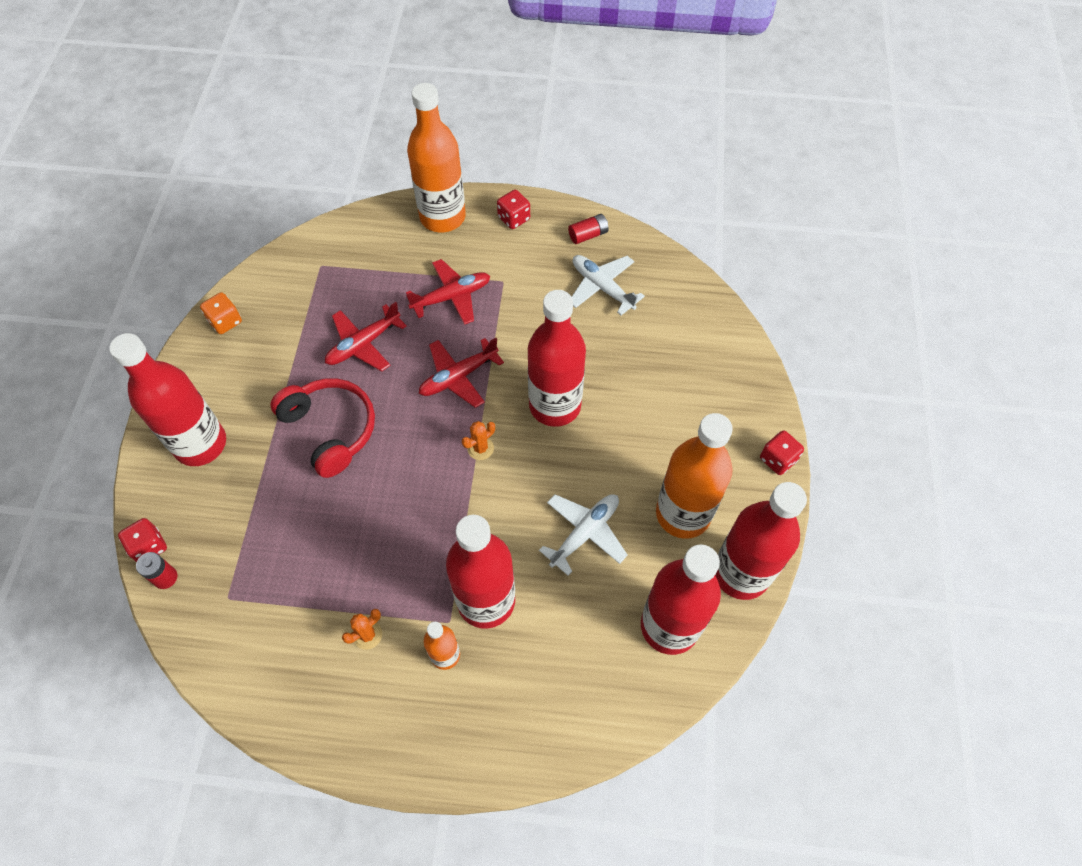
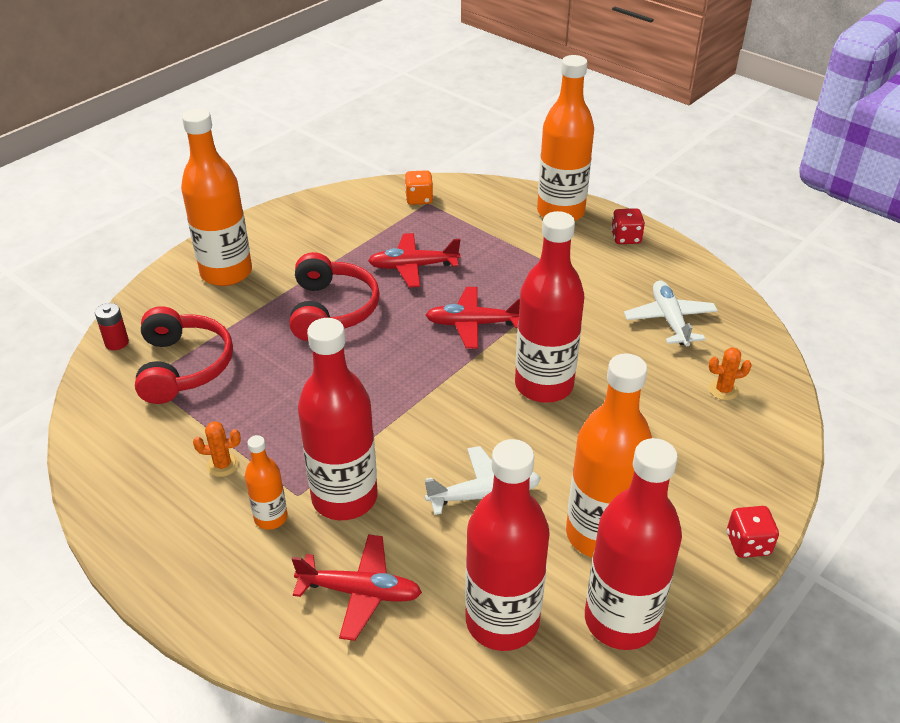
camera: 35 degrees right, 20 degrees down
(149, 547) = (126, 318): red dice -> none
(200, 444) = (226, 273): red bottle -> orange bottle
(225, 321) = (320, 207): orange dice -> orange dice (419, 199)
(250, 564) = (183, 366): none -> red headphones
(452, 297) = (519, 268): red plane -> red plane (360, 592)
(480, 448) = (445, 383): orange cactus -> orange cactus (723, 390)
(588, 235) = (689, 277): red battery -> none

